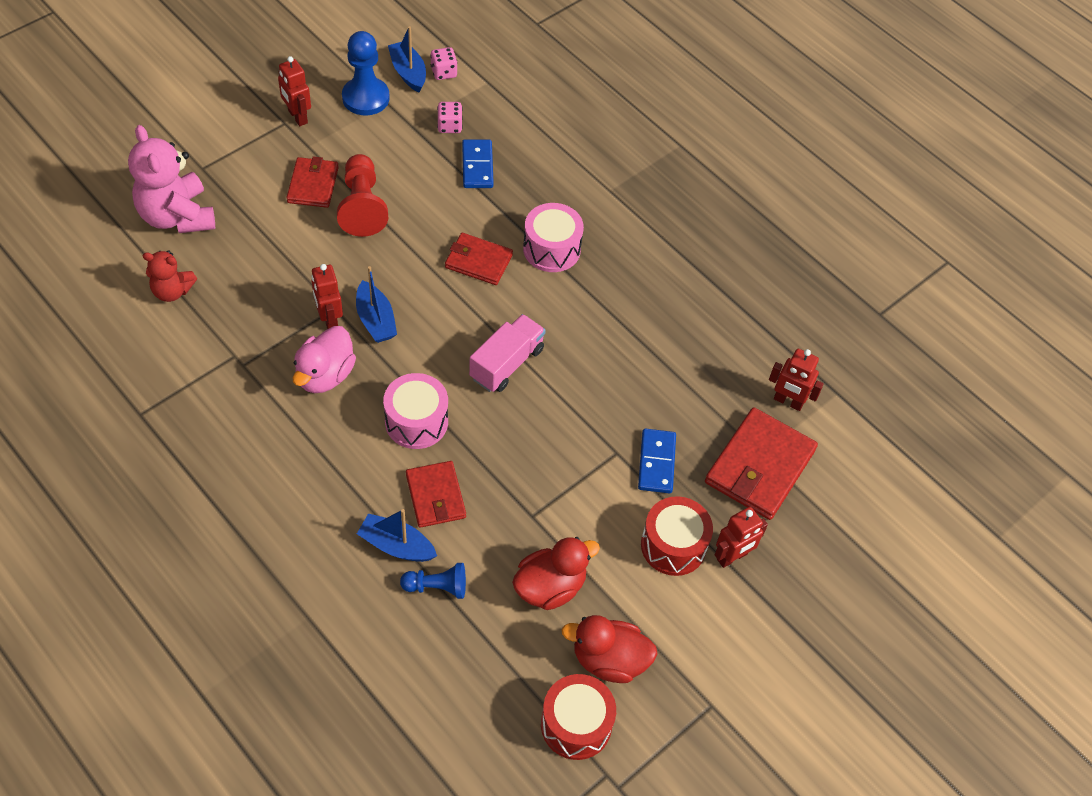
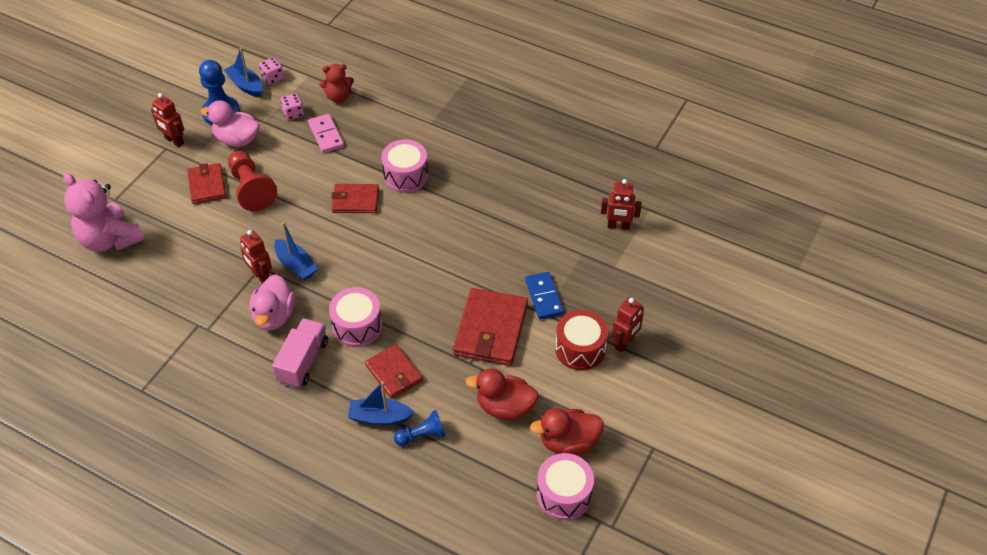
camera: 15 degrees left, 5 degrees down
(172, 291) = (129, 294): red teddy bear -> red teddy bear (338, 97)
(370, 138) = (237, 140): none -> pink duck
(477, 166) = (326, 135): blue domino -> pink domino
(506, 363) = (407, 264): pink truck -> pink truck (303, 361)
(550, 587) = (504, 407): red duck -> red duck turned 120 degrees counterclockwise
(576, 724) = (564, 494): red drum -> pink drum
(759, 467) = (617, 276): red wallet -> red wallet (490, 330)

